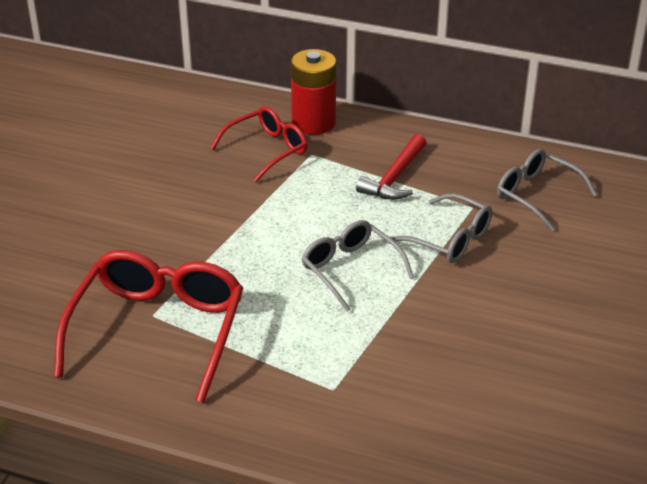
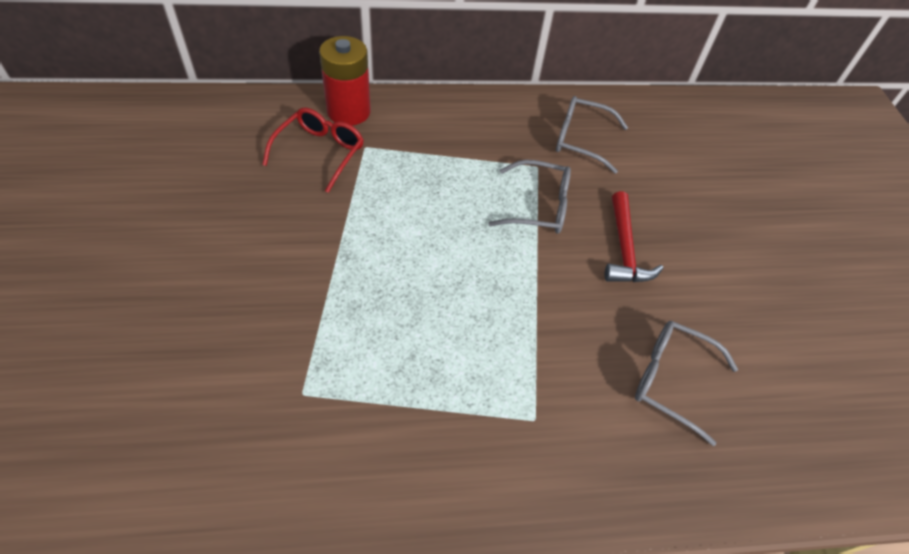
camera: 30 degrees left, 15 degrees up
(157, 331) = (318, 414): red glasses -> none
(351, 270) = (472, 268): grey glasses -> grey glasses (672, 381)
(395, 178) = (454, 153): red hammer -> red hammer (624, 249)

